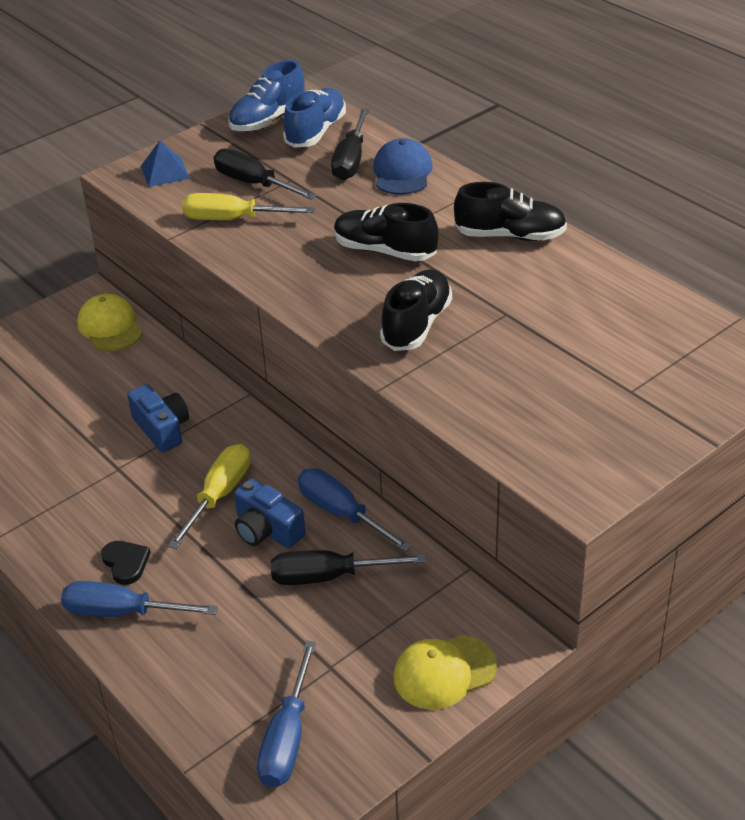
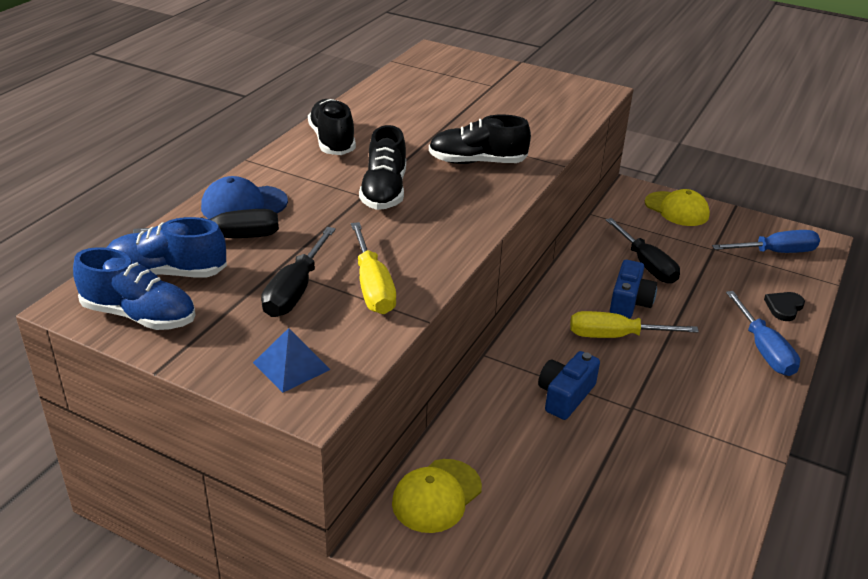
camera: 115 degrees left, 5 degrees down
(126, 563) = (722, 364): black heart -> black heart (784, 307)
(341, 512) = (585, 273): blue screwdriver -> none

